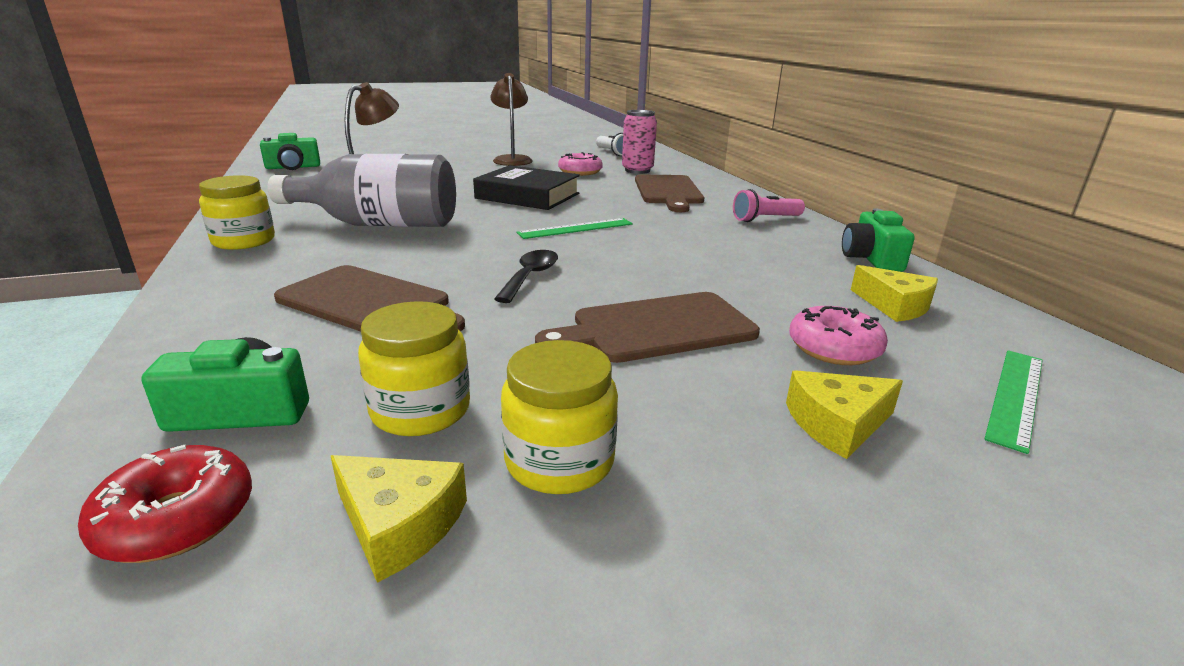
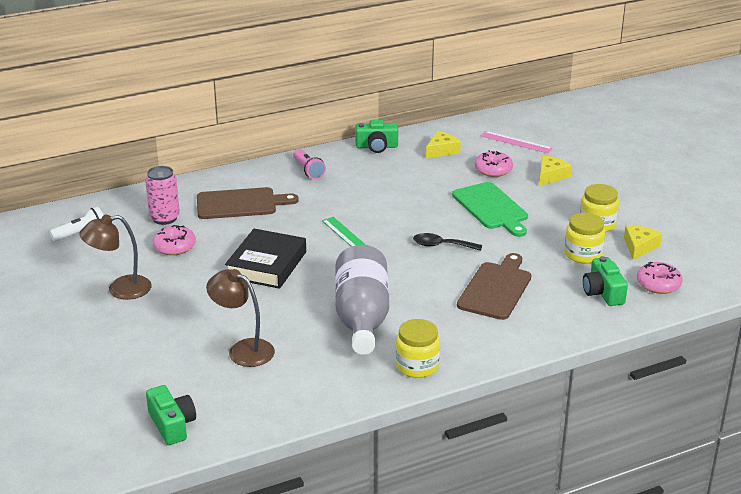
camera: 95 degrees left, 5 degrees up
(177, 519) = (658, 284): red donut -> pink donut
(656, 328) = (491, 208): brown cutting board -> green cutting board
(837, 424) = (551, 176): yellow cheese -> yellow cheese turned 120 degrees counterclockwise
(1016, 396) = (516, 142): green ruler -> pink ruler

